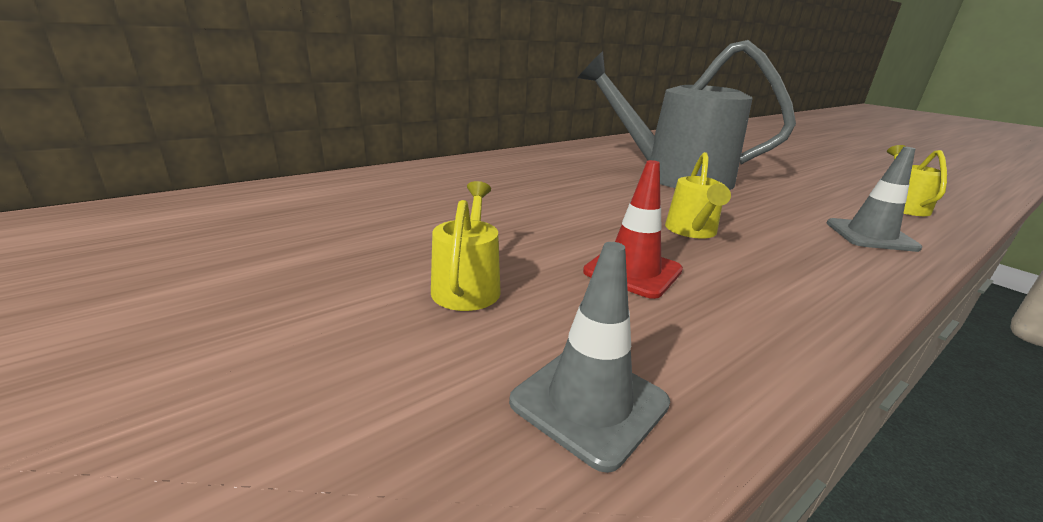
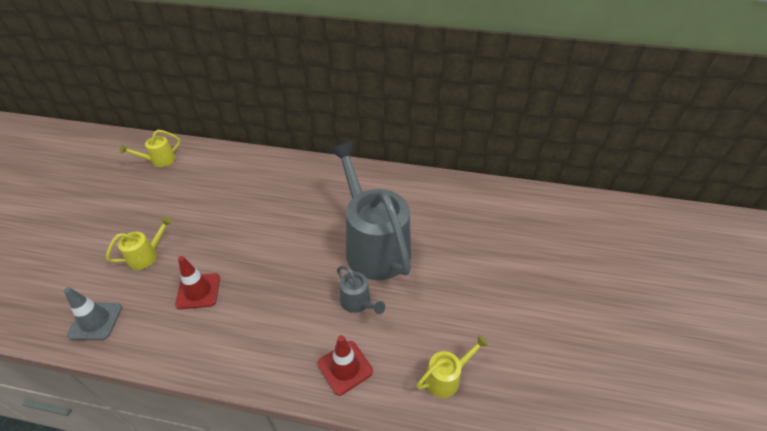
camera: 50 degrees right, 20 degrees up
(692, 231) = (270, 291): yellow watering can -> yellow watering can (159, 160)
(761, 203) = (358, 303): none -> grey watering can
(870, 235) = (345, 367): grey traffic cone -> red traffic cone

